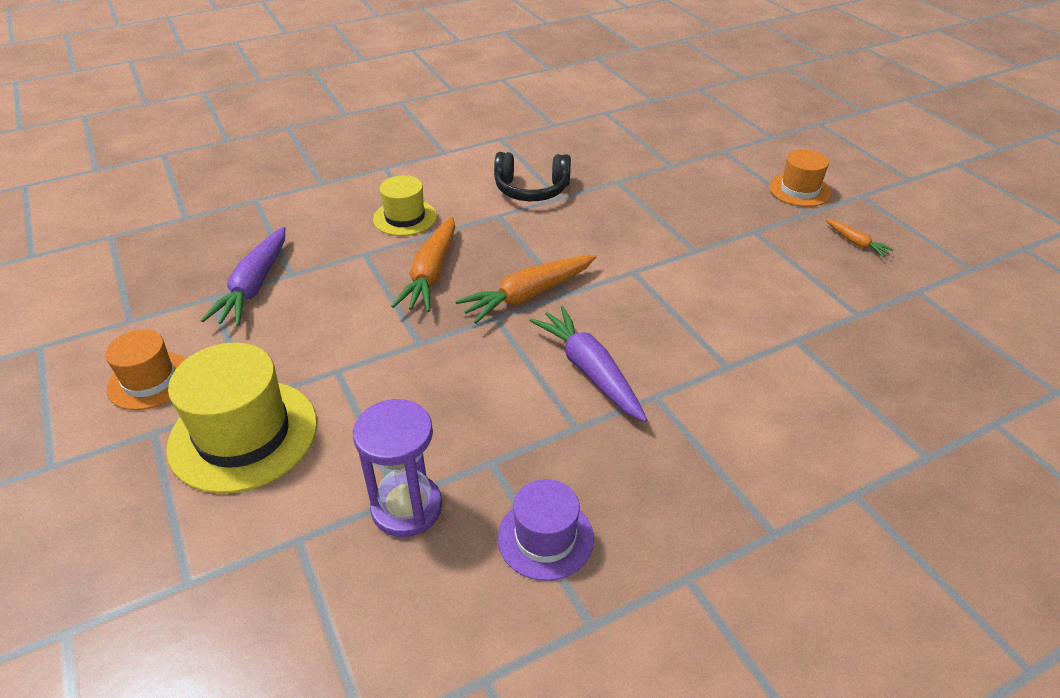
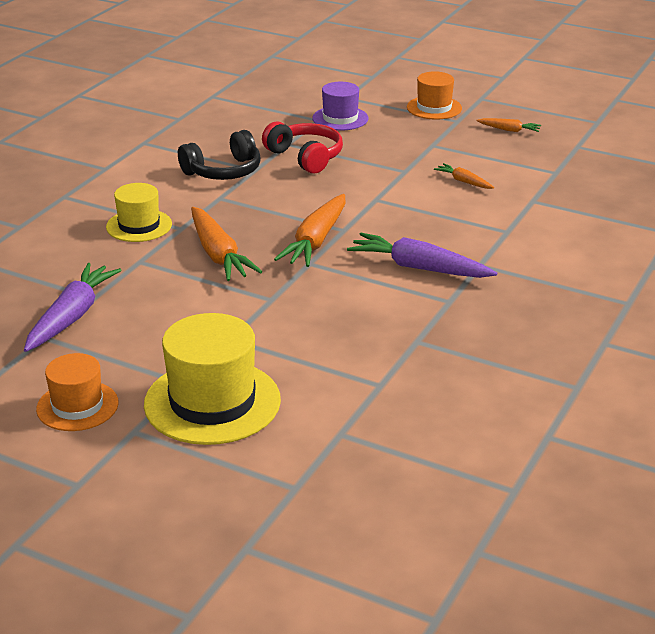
camera: 35 degrees left, 10 degrees down
(254, 286) = (72, 316): purple carrot -> purple carrot turned 135 degrees counterclockwise
(407, 508) = (392, 386): purple hourglass -> none
(545, 538) = (501, 361): purple hat -> purple hat (340, 118)
(618, 200) = (305, 157): none -> red headphones
(743, 286) = (464, 181): none -> orange carrot

